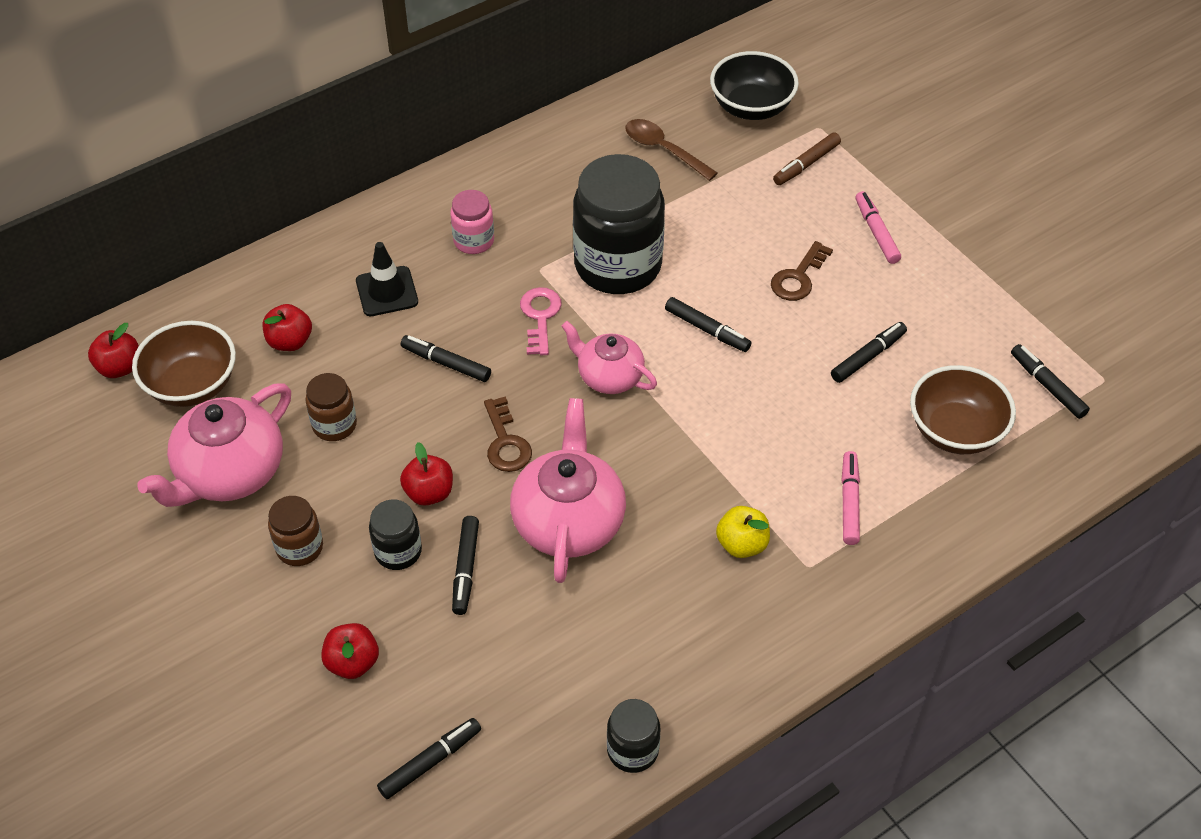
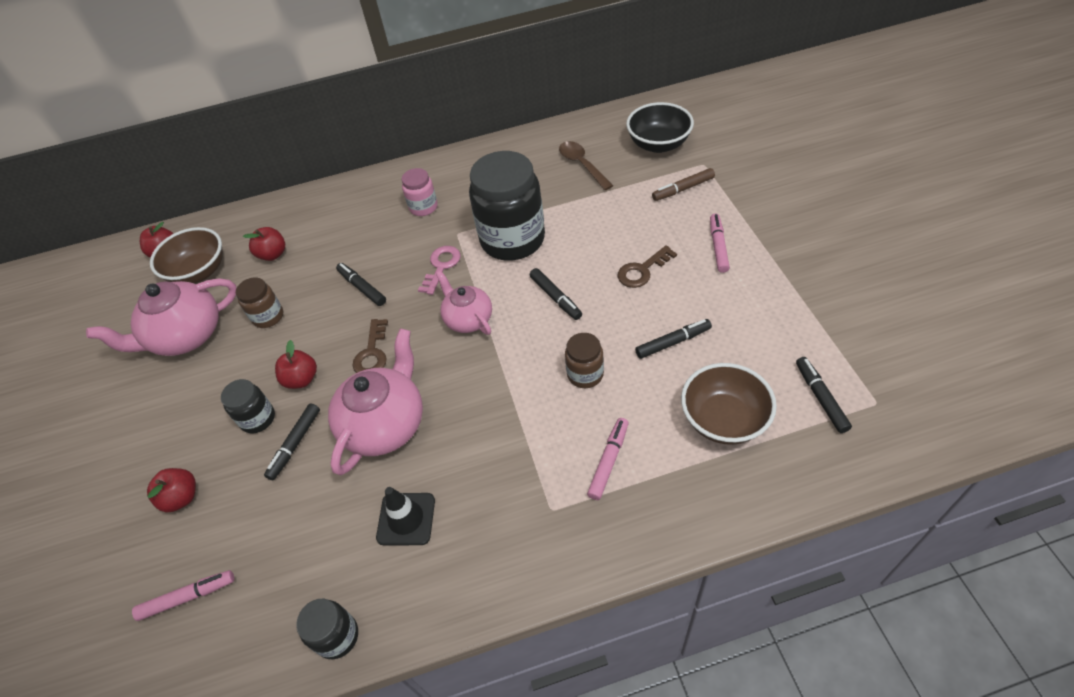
camera: 25 degrees right, 0 degrees up
(299, 548) = (197, 400): brown jar -> brown jar (585, 374)
(387, 291) = (350, 232): black traffic cone -> black traffic cone (406, 519)
(430, 762) = (188, 597): black marker -> pink marker
(742, 544) = (506, 476): yellow apple -> none

